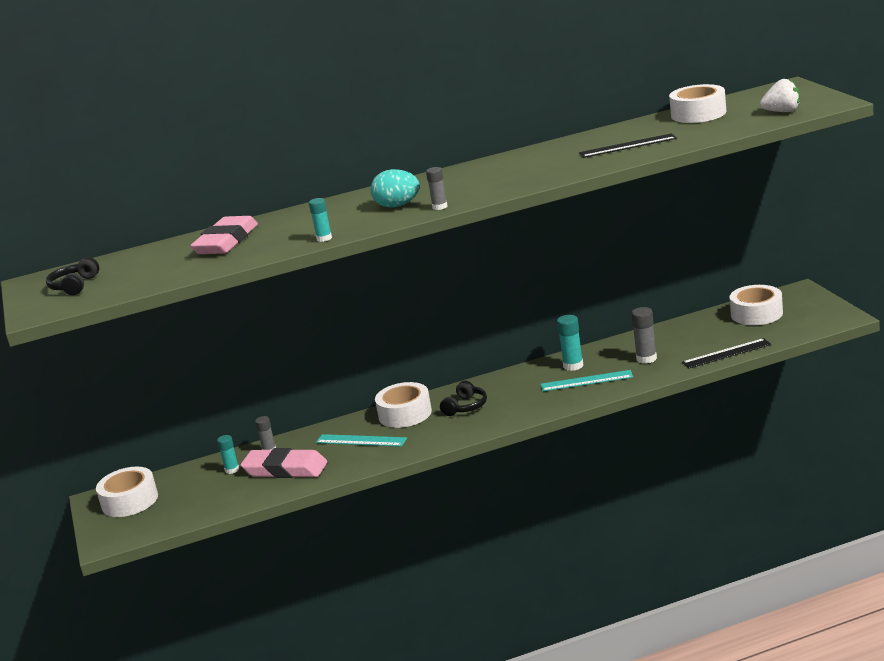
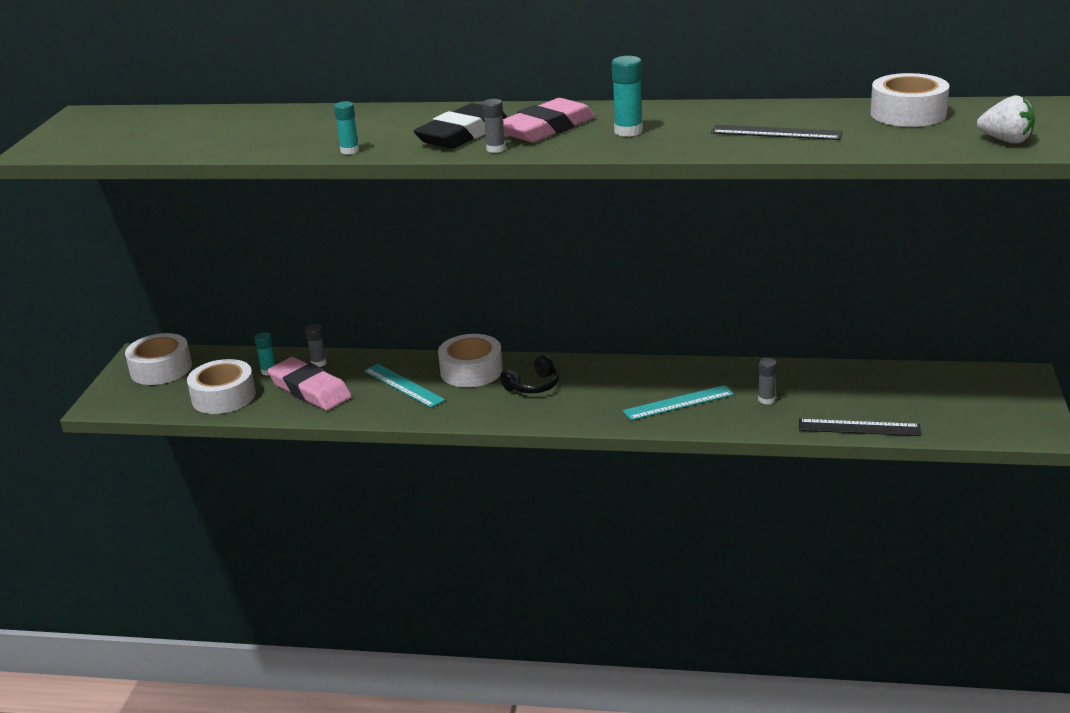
camera: 25 degrees right, 5 degrees up
(74, 286) = (101, 131): black headphones -> none
(226, 242) = (273, 125): pink eraser -> pink eraser (547, 128)
(397, 206) = (463, 134): turquoise egg -> black eraser
(573, 366) = (683, 378): turquoise glue stick -> turquoise glue stick (628, 131)
(586, 381) = (678, 403): turquoise ruler -> turquoise ruler turned 45 degrees counterclockwise
(646, 359) = (766, 400): grey glue stick -> grey glue stick, size x0.66
(756, 314) = (943, 388): white tape -> white tape (223, 397)

